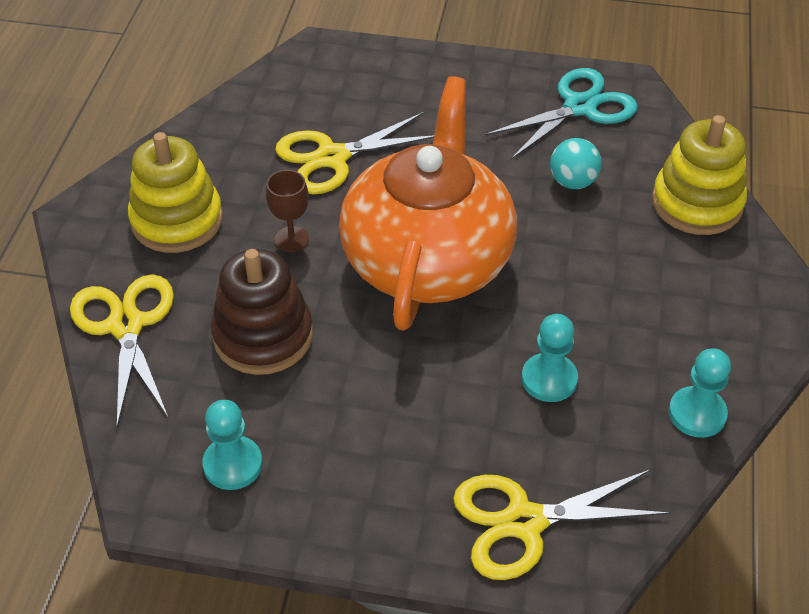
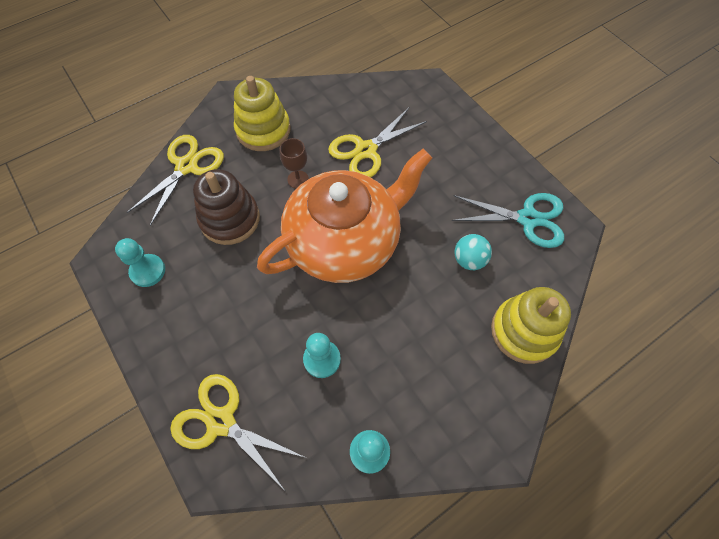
camera: 45 degrees right, 15 degrees up
(333, 157) = (366, 150): yellow scissors -> yellow scissors turned 60 degrees counterclockwise

